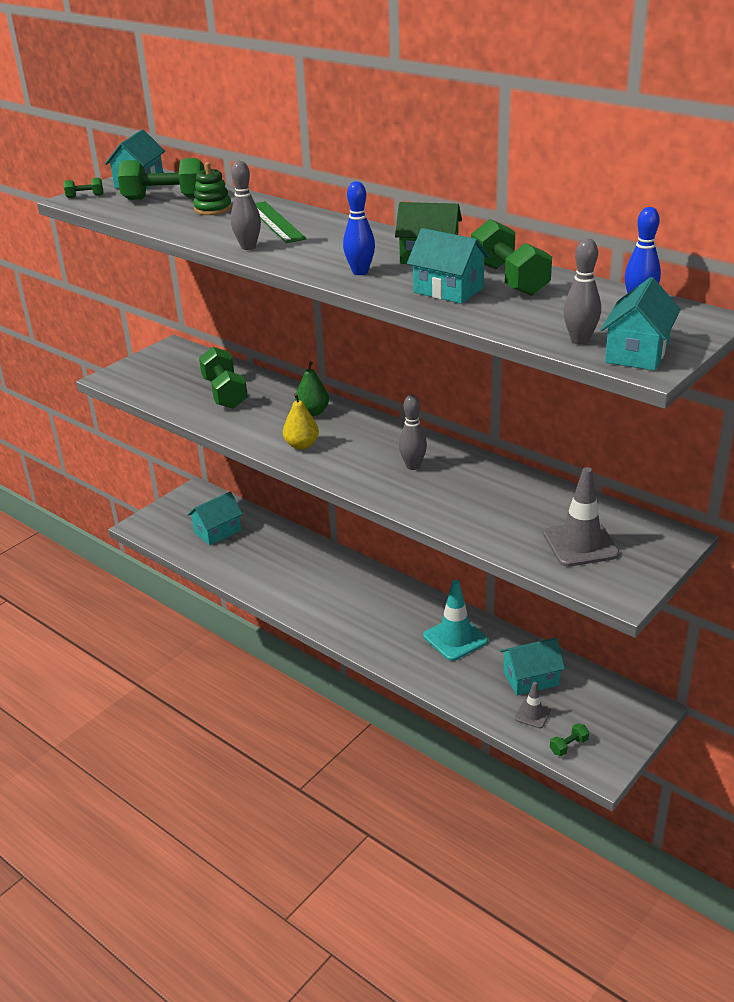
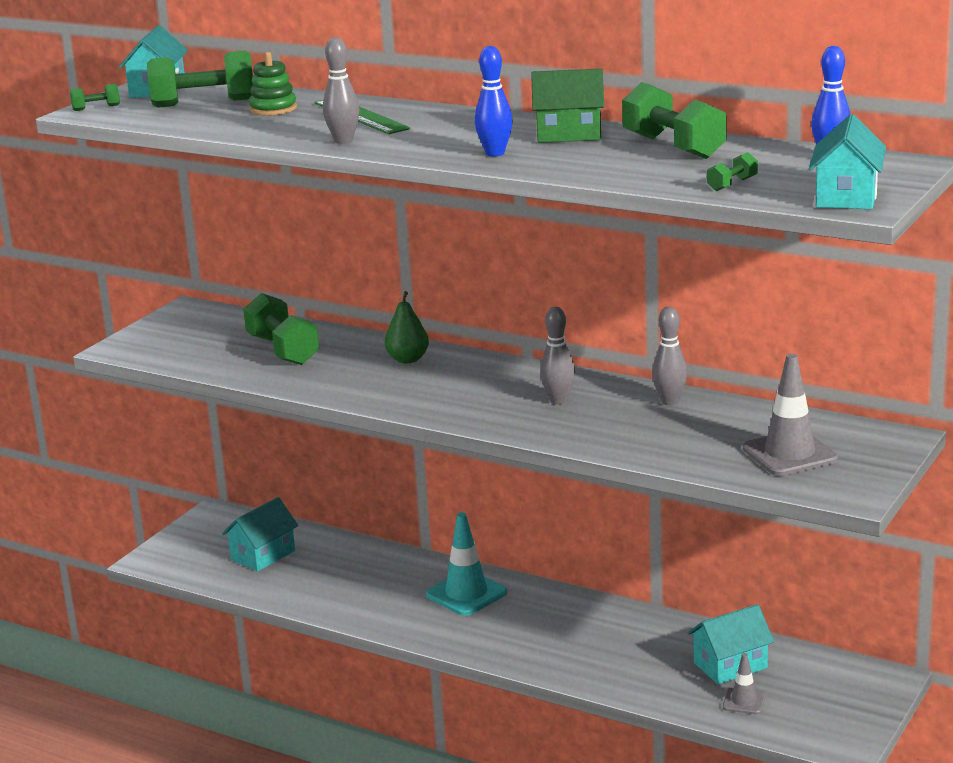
camera: 10 degrees left, 10 degrees down
(301, 445) = (408, 393): yellow pear -> none
(448, 290) = (608, 161): turquoise house -> none
(455, 638) = (621, 635): turquoise traffic cone -> turquoise traffic cone (466, 594)
(568, 746) = (798, 727): green dumbbell -> green dumbbell (732, 184)
(580, 340) = (779, 192): grey bowling pin -> grey bowling pin (670, 401)

